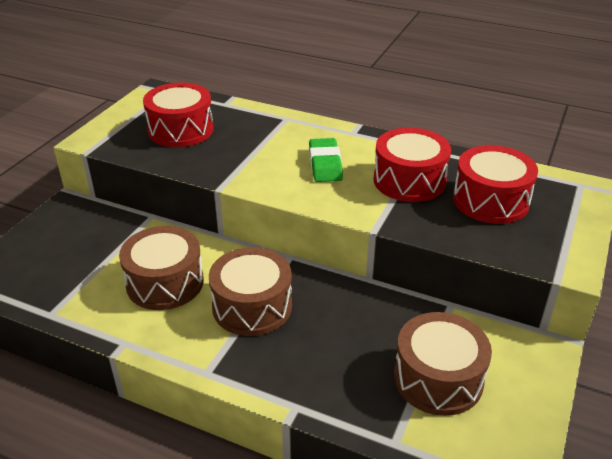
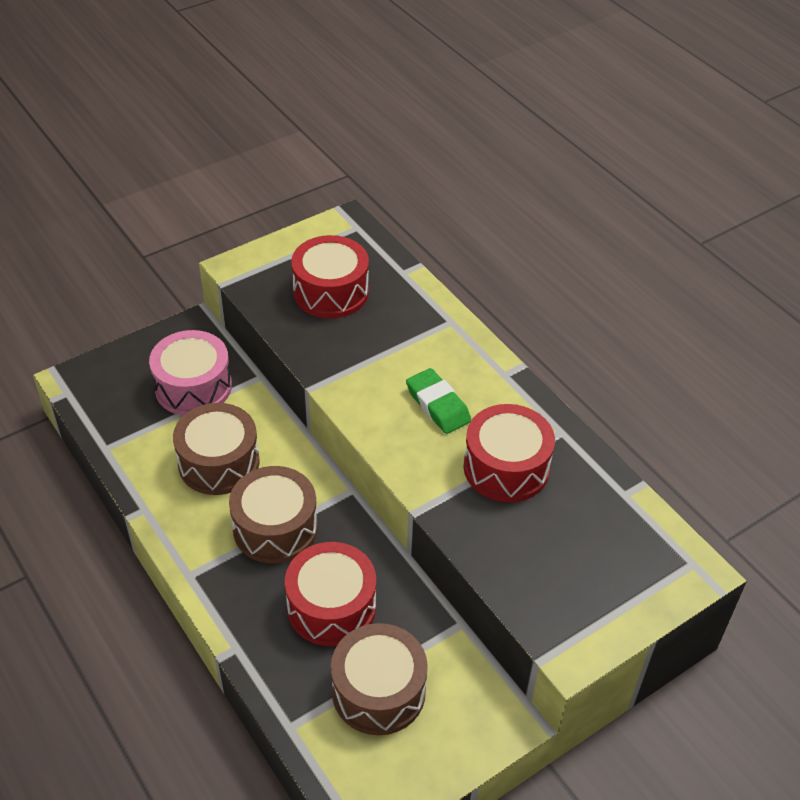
camera: 30 degrees right, 10 degrees up
(99, 242) = (193, 387): none -> pink drum
(325, 164) = (438, 405): green eraser -> green eraser turned 60 degrees counterclockwise
(490, 200) = (568, 534): red drum -> red drum (331, 606)

